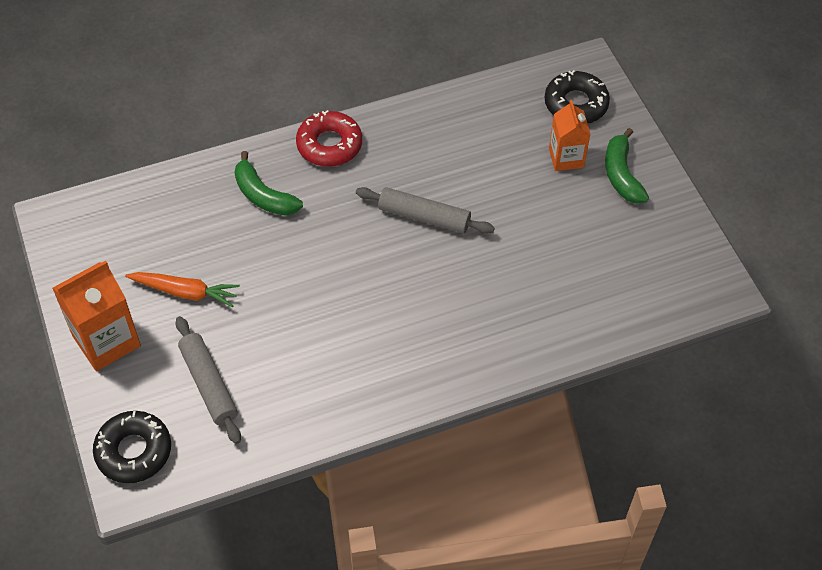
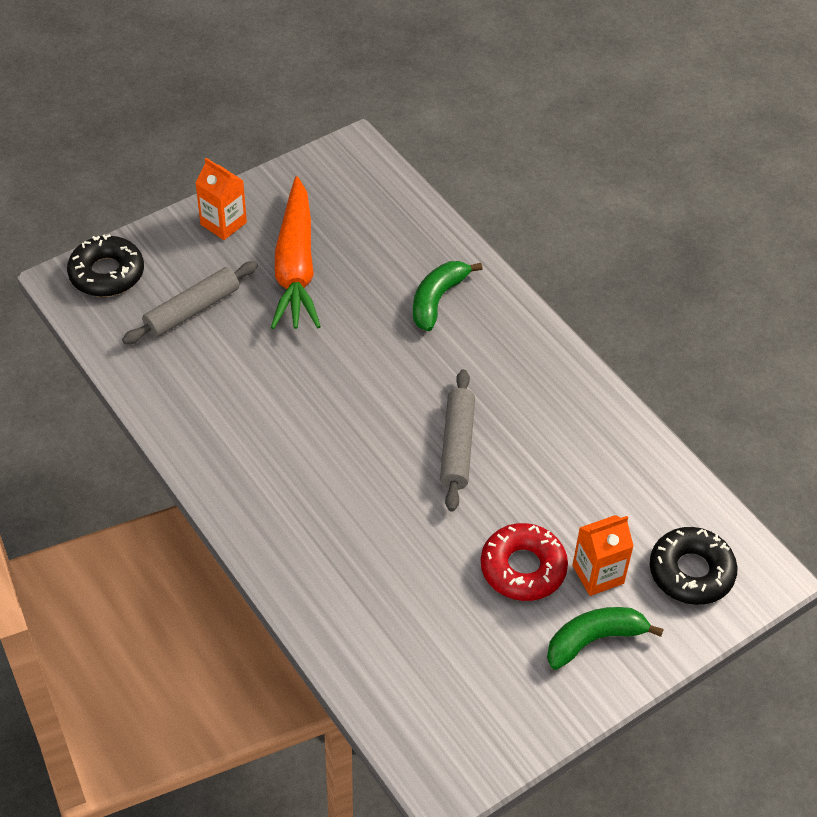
camera: 75 degrees right, 5 degrees down
(106, 341) = (223, 223): orange carton -> orange carton, size x0.65
(185, 292) = (295, 267): orange carrot -> orange carrot, size x1.69
(329, 145) = (528, 340): red donut -> red donut (523, 568)

